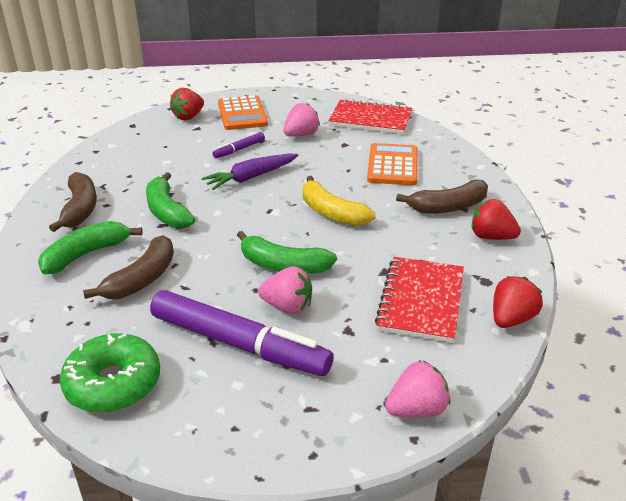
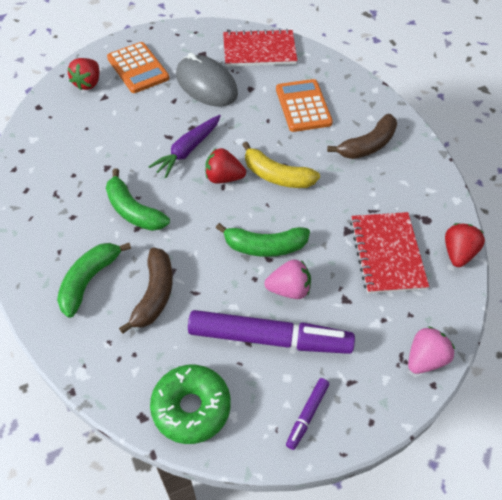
camera: 20 degrees left, 20 degrees up
(80, 209) = (51, 228): brown banana -> none
(239, 149) = (159, 117): purple marker -> purple marker (307, 415)
(301, 135) = (206, 85): pink strawberry -> grey mouse
(491, 237) = (413, 171): red strawberry -> red strawberry (223, 177)

